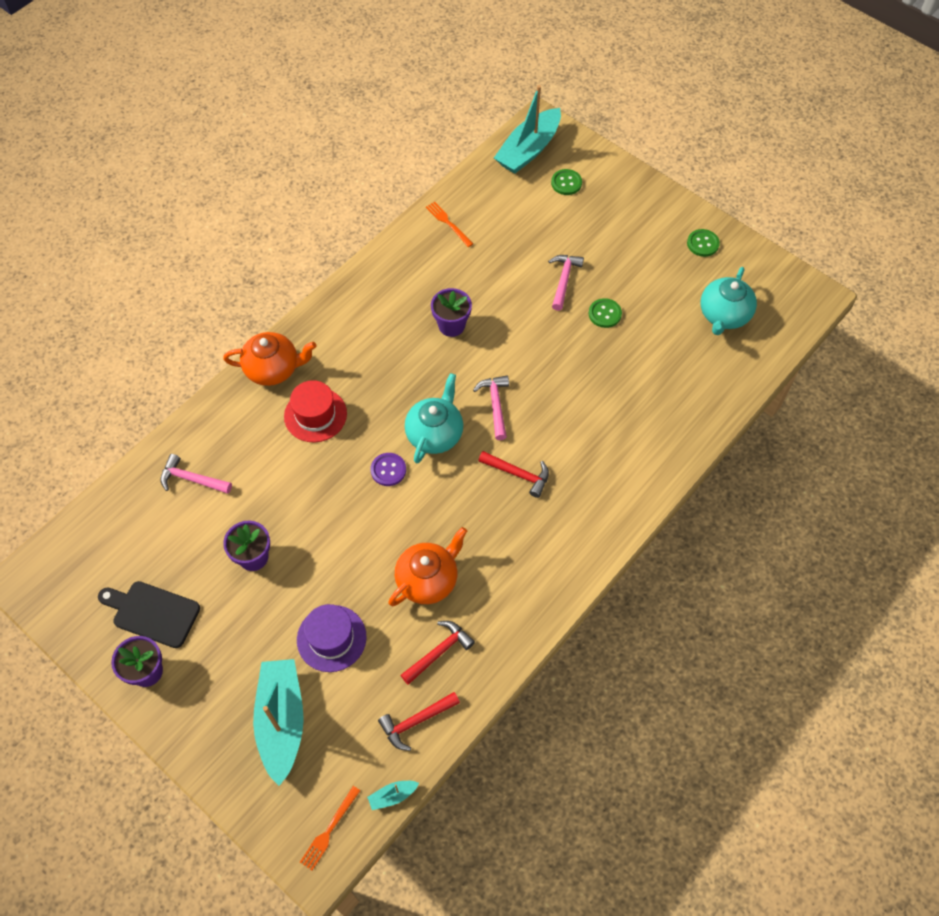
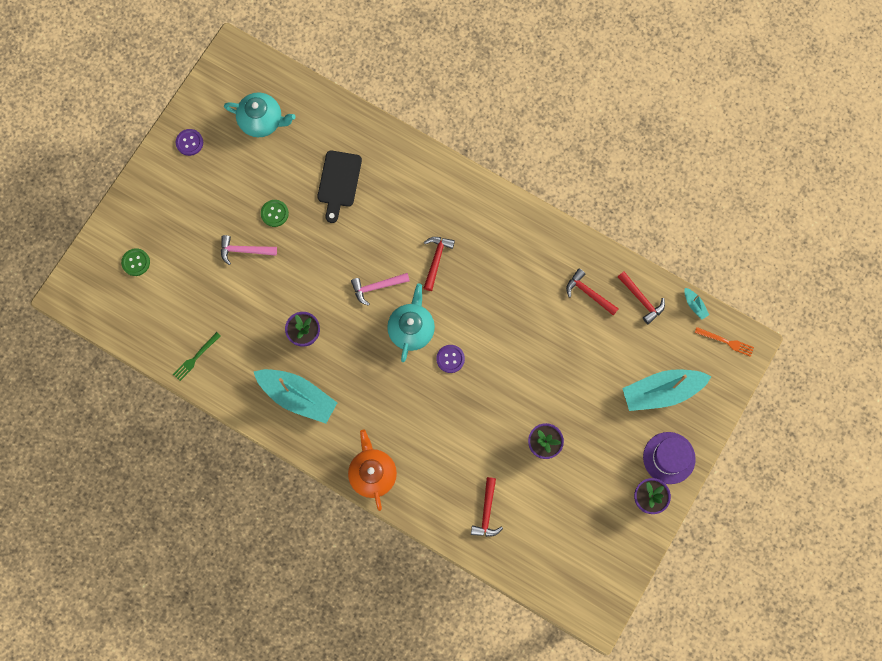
camera: 100 degrees left, 15 degrees up
(152, 613) = (603, 509): black cutting board -> black cutting board (339, 182)
(192, 479) = (487, 512): pink hammer -> red hammer
(315, 415) = (410, 428): red hat -> none
(331, 638) = (594, 371): purple hat -> purple hat (669, 458)
(428, 580) = (535, 311): orange teapot -> none
(435, 434) = (411, 329): turquoise teapot -> turquoise teapot turned 90 degrees clockwise
(448, 223) = (196, 357): orange fork -> green fork
(528, 150) = (100, 301): turquoise boat -> turquoise boat (297, 396)
(702, 244) = (189, 142): green button -> purple button

